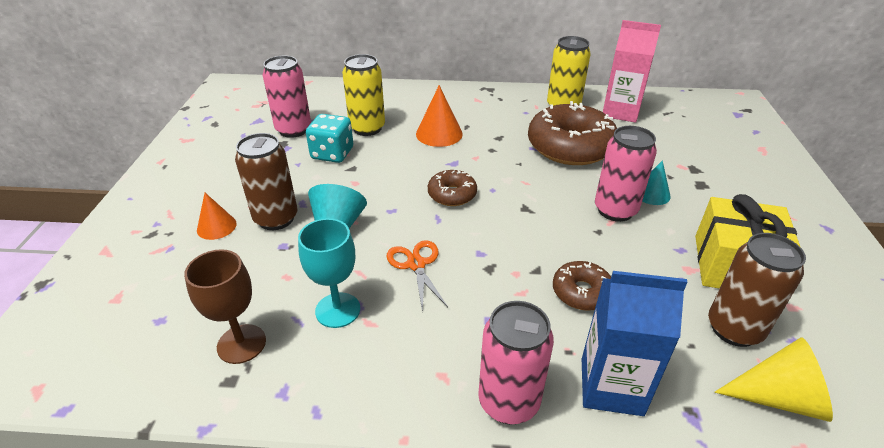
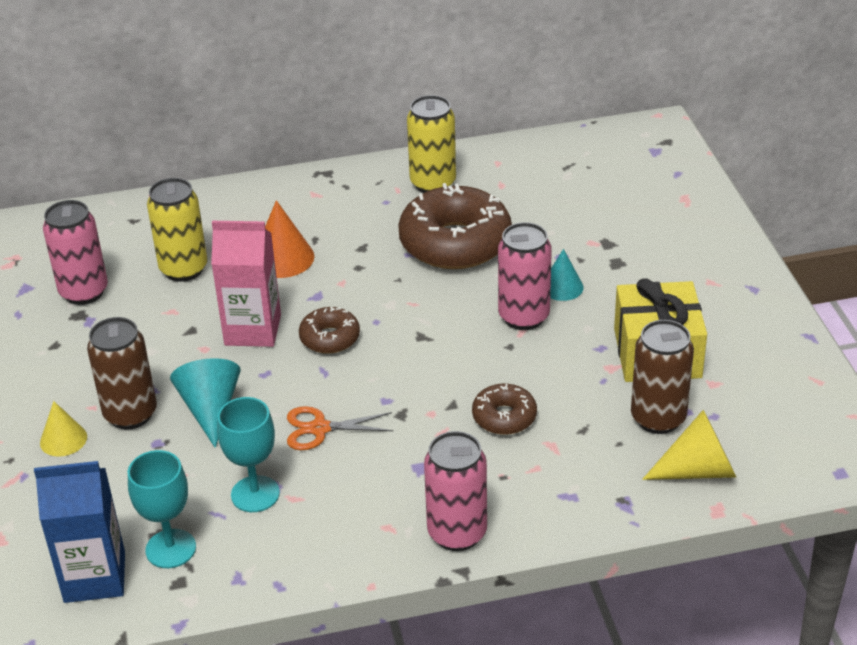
camera: 15 degrees left, 0 degrees up
(216, 226) = (63, 439): orange cone -> yellow cone
(241, 344) = (170, 549): brown goblet -> turquoise goblet
(332, 153) = (155, 315): turquoise dice -> none
(416, 264) = (320, 428): orange scissors -> orange scissors turned 60 degrees counterclockwise
(611, 386) = (549, 497): blue carton -> blue carton (94, 577)
(620, 112) = (508, 176): pink carton -> pink carton (253, 330)

